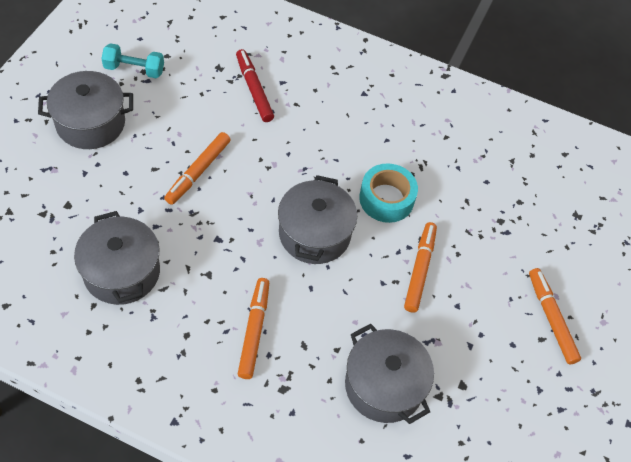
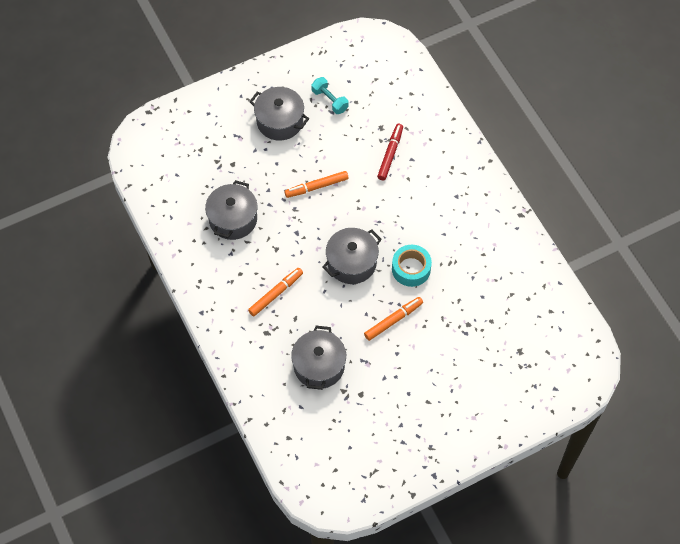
camera: 45 degrees right, 5 degrees up
(551, 318) = (444, 395): orange marker -> none

